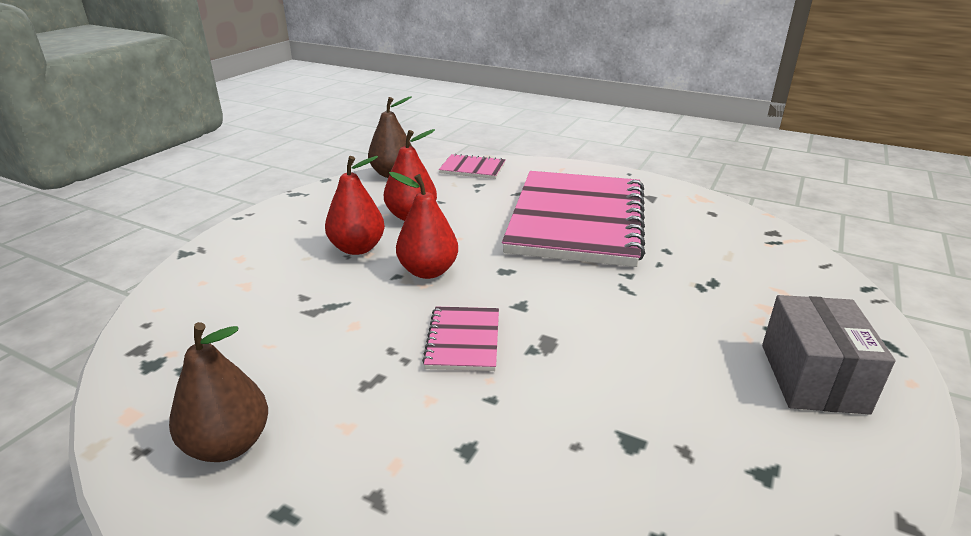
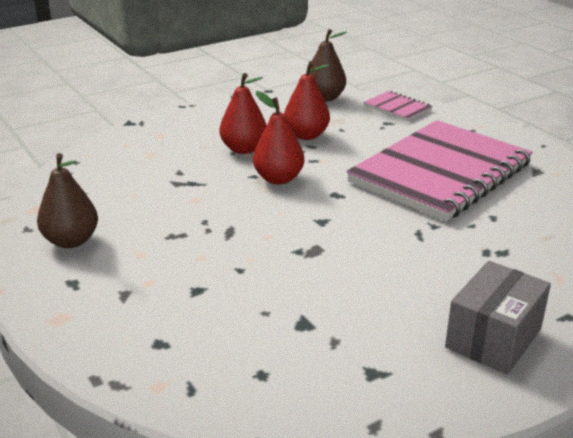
camera: 30 degrees right, 0 degrees up
(463, 340) = (257, 230): pink notebook -> none

